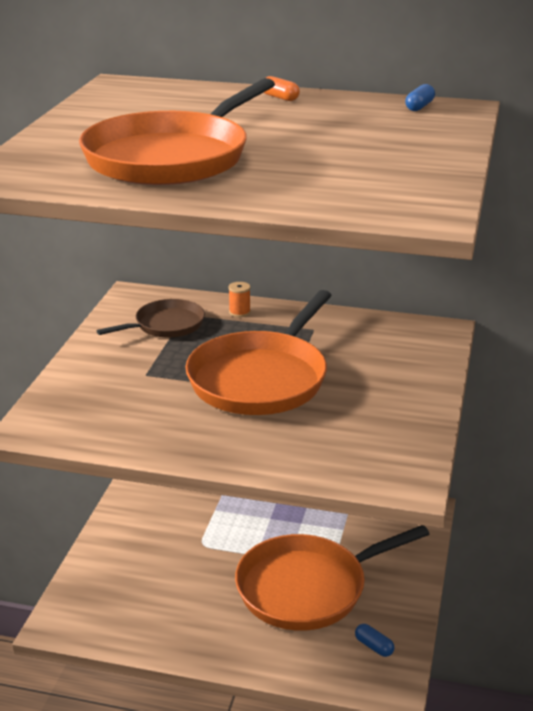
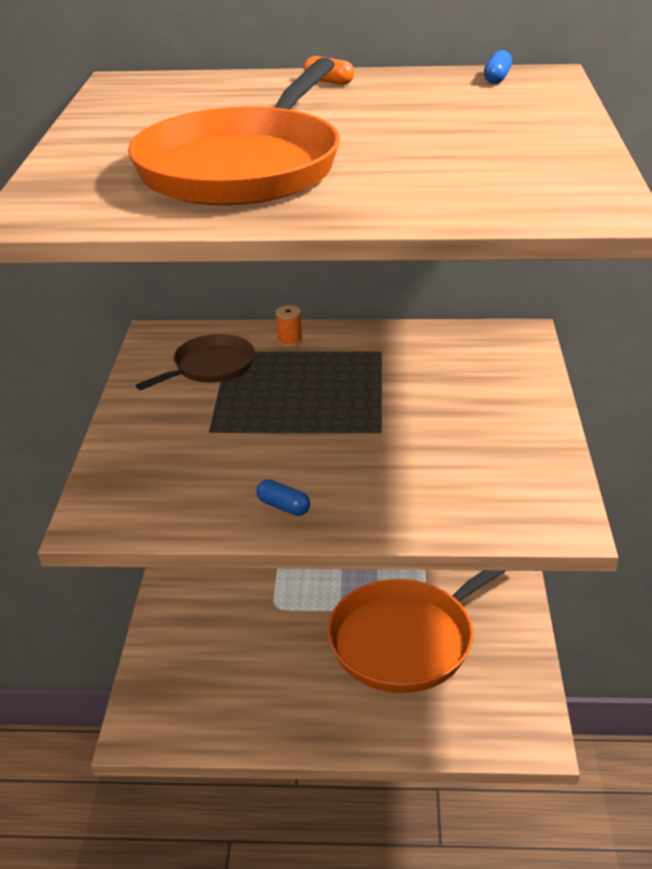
camera: 10 degrees left, 5 degrees up
(261, 379) = (345, 419): orange pan -> none
(374, 646) = (500, 696): blue capsule -> blue capsule (283, 506)

